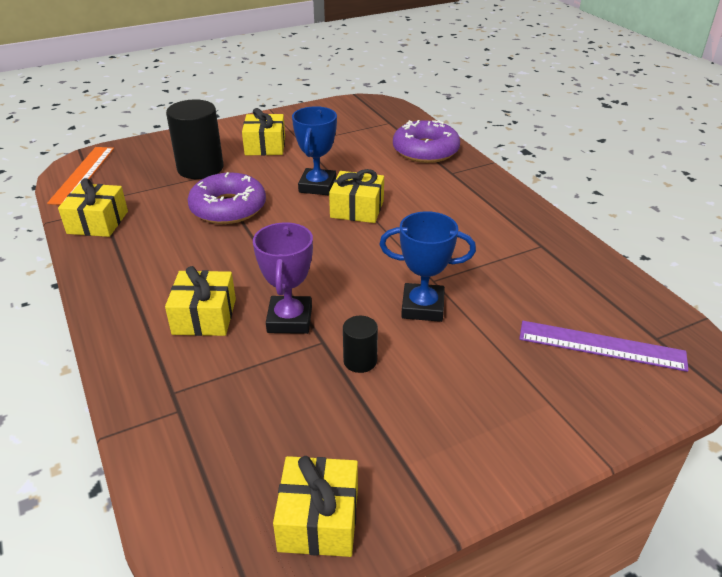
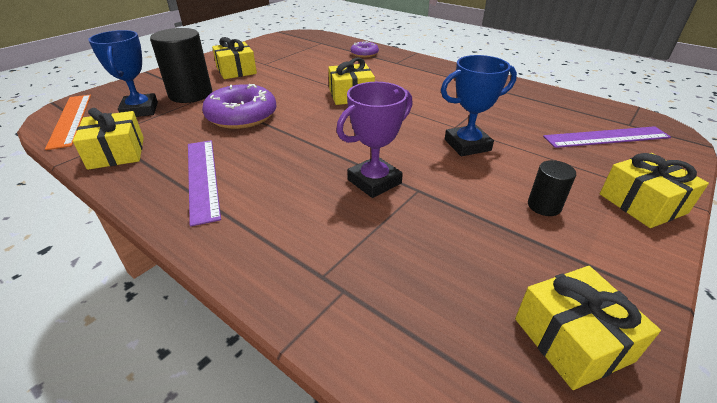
camera: 25 degrees left, 0 degrees up
(147, 269) = (202, 178): none -> purple ruler
(204, 316) = (294, 200): yellow gift -> yellow gift (642, 203)
(289, 319) = (374, 181): purple trophy -> purple trophy turned 75 degrees clockwise
(317, 186) = (305, 87): blue trophy -> blue trophy (140, 110)
(360, 361) = (462, 195): black cylinder -> black cylinder (544, 206)
(425, 150) = (364, 53): purple donut -> purple donut, size x0.54

